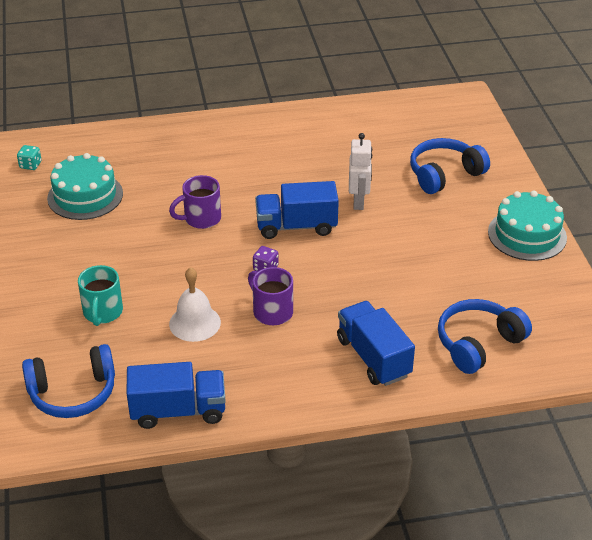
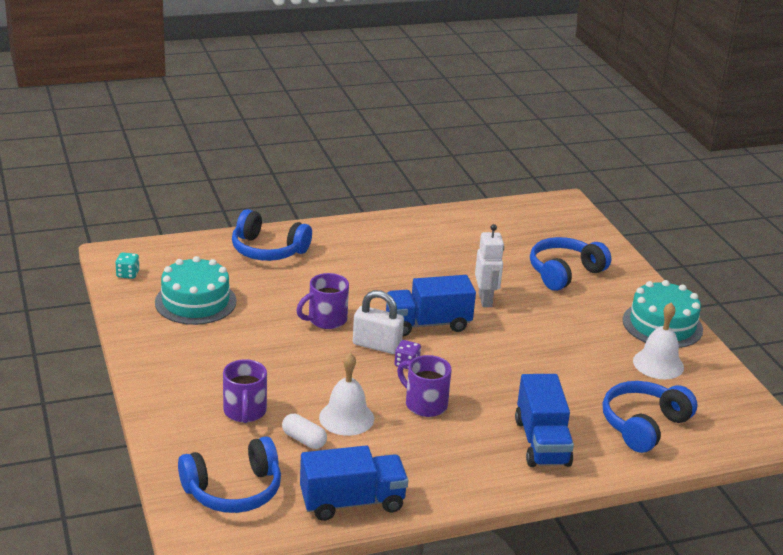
camera: 10 degrees left, 10 degrees down
(102, 312) = (245, 412): turquoise mug -> purple mug
(149, 344) = (304, 440): none -> white capsule
(165, 143) = (268, 250): none -> blue headphones
(242, 247) = (377, 345): none -> white padlock
(373, 357) = (541, 442): blue truck -> blue truck turned 150 degrees counterclockwise
(511, 277) = (658, 364): none -> white bell

